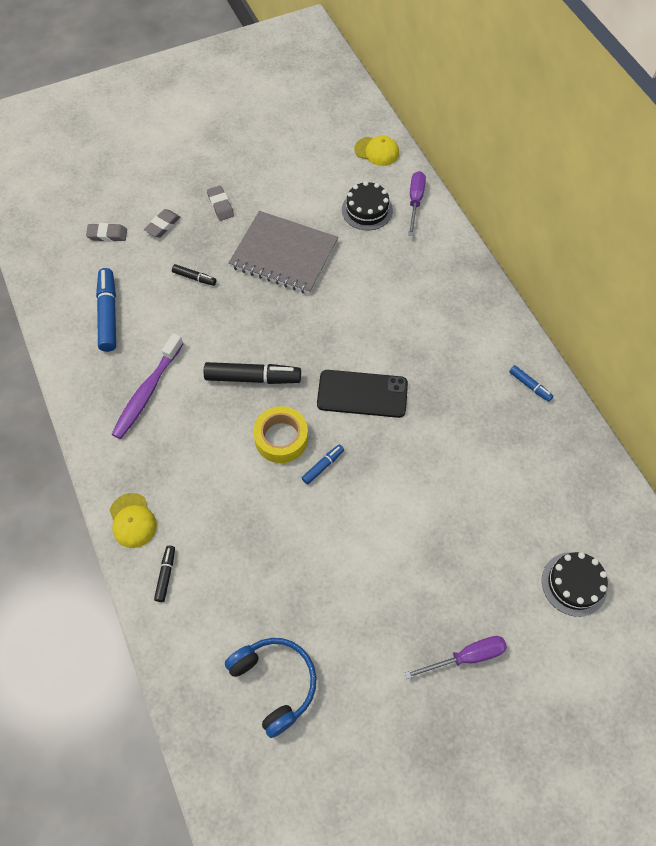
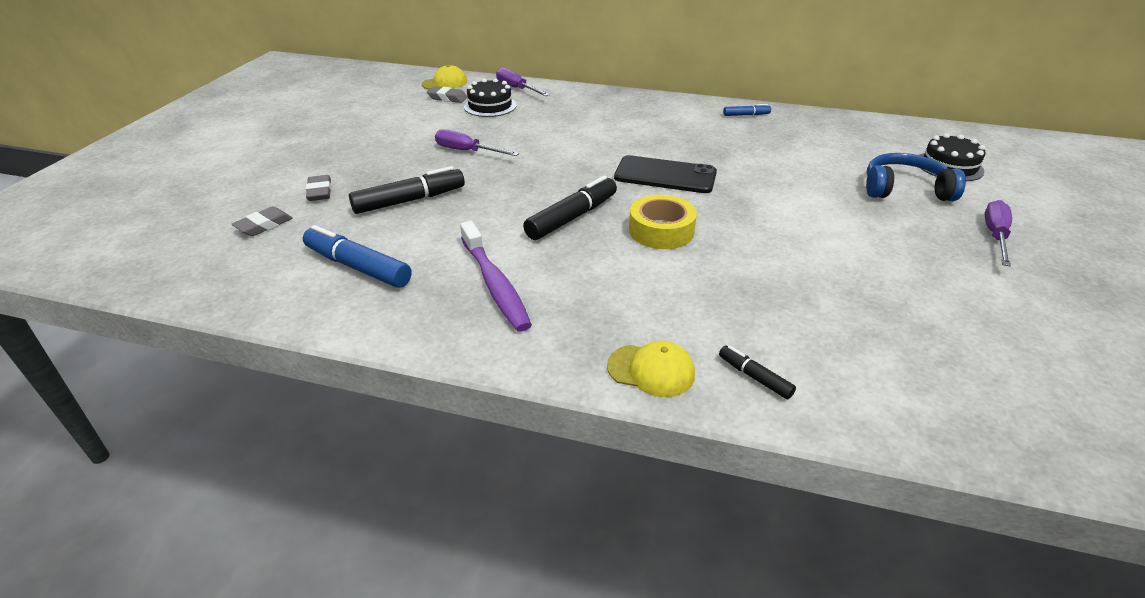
camera: 50 degrees left, 25 degrees down
(194, 278) = (409, 200): black marker -> black marker, size x1.93
(220, 205) = (359, 157): grey eraser -> grey eraser (447, 98)
(275, 683) = (964, 357): blue headphones -> blue headphones (904, 189)
(284, 254) = (467, 151): grey notebook -> purple screwdriver
(323, 466) = (719, 222): blue marker -> none
(362, 394) = (665, 175): black phone -> black phone turned 60 degrees clockwise

